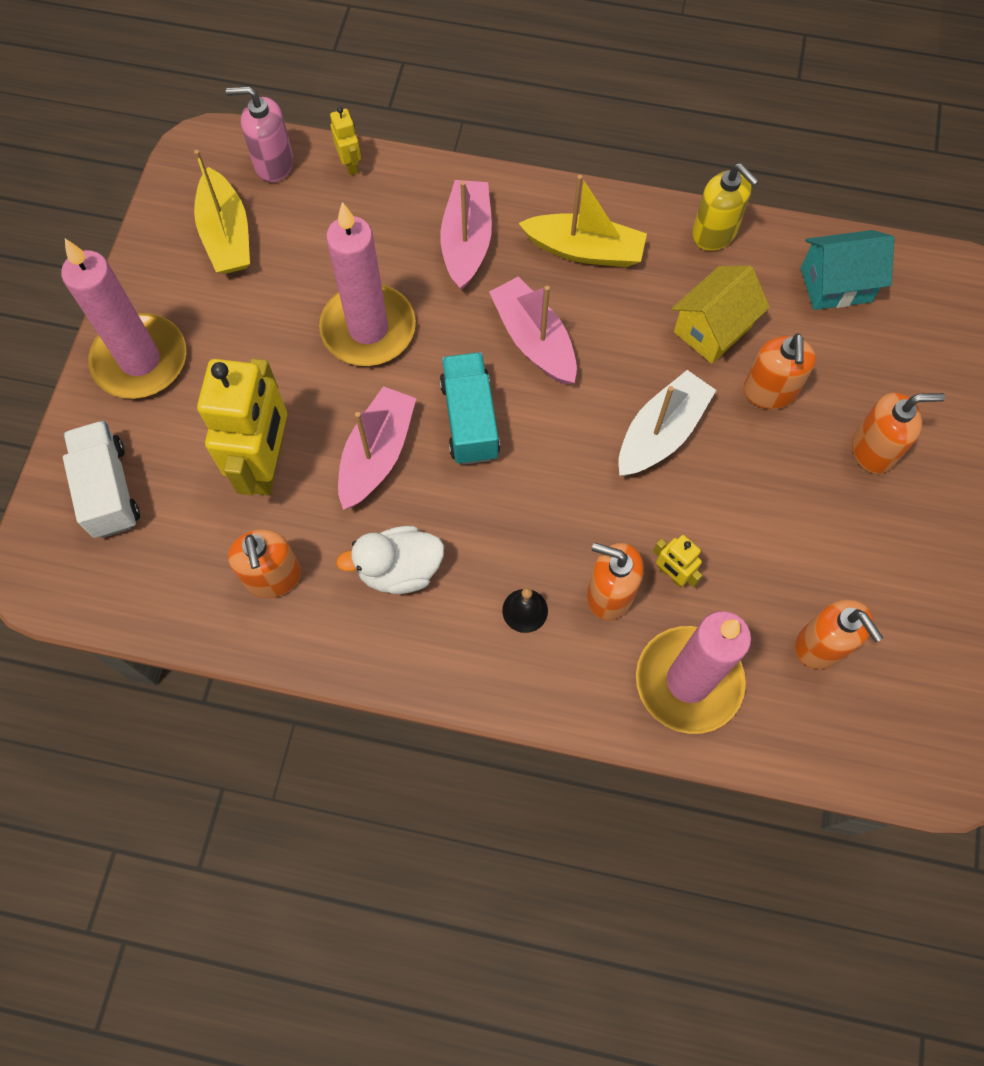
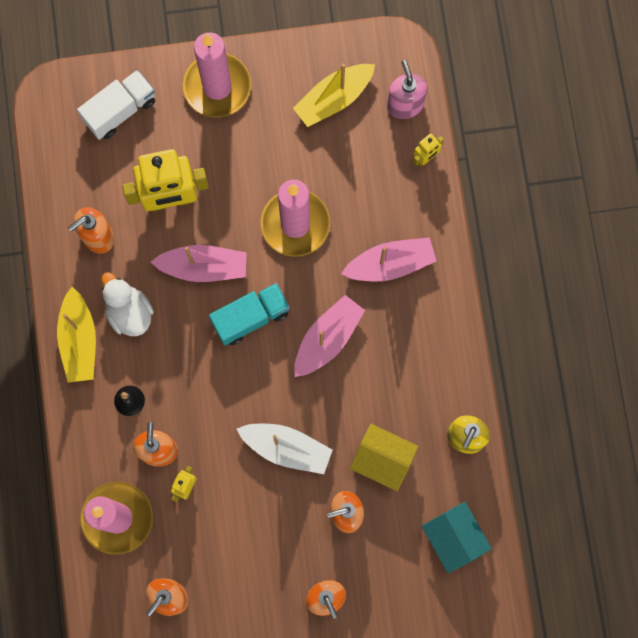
camera: 70 degrees right, 10 degrees up
(584, 250) = (415, 349): yellow boat -> yellow boat (79, 340)

